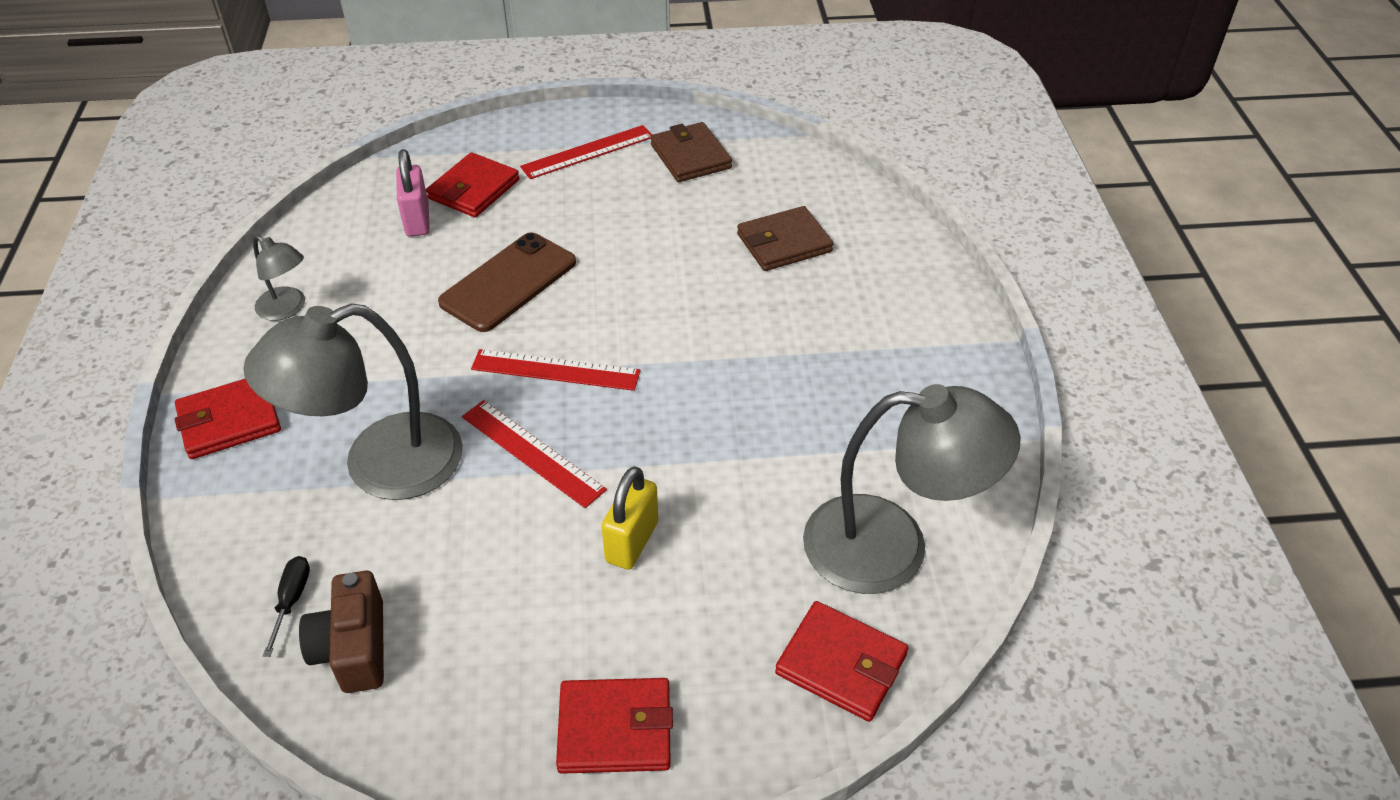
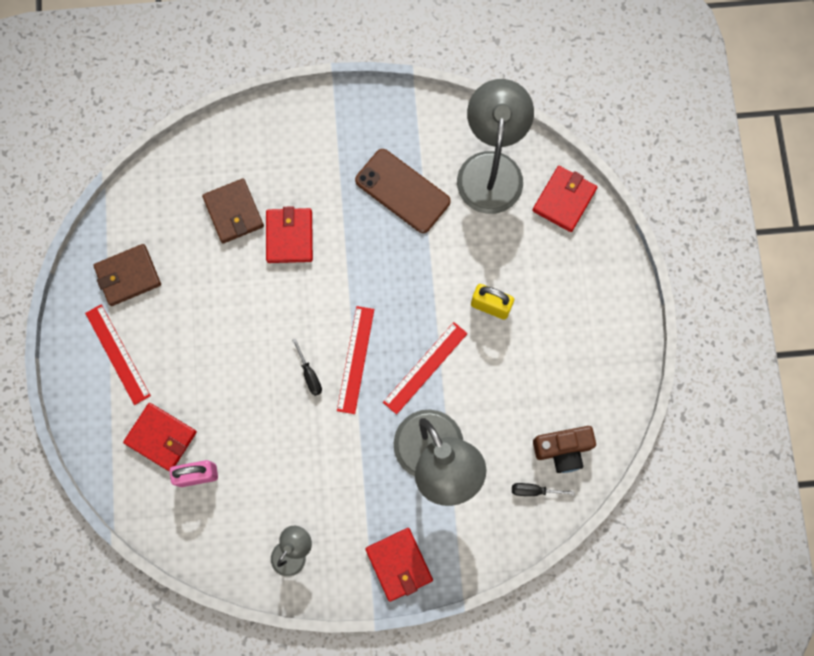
camera: 90 degrees left, 30 degrees up
(508, 282) = (269, 399): brown phone -> brown phone (402, 191)
(538, 321) = (309, 374): none -> black screwdriver
(615, 729) = (604, 310): red wallet -> red wallet (289, 237)

